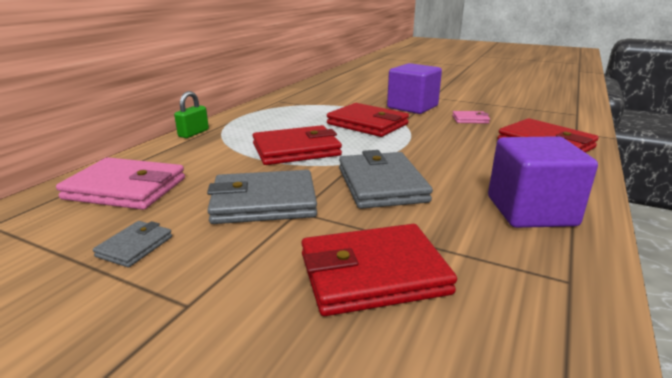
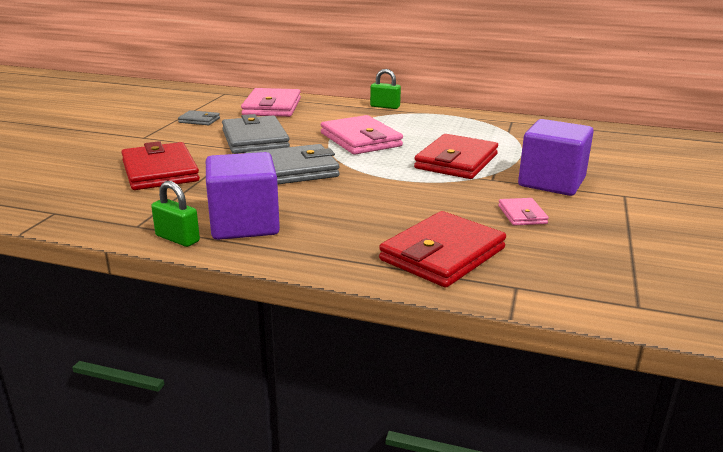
camera: 80 degrees right, 0 degrees up
(296, 150) = (360, 140): red wallet -> pink wallet
(587, 249) = (177, 238): none -> green padlock

